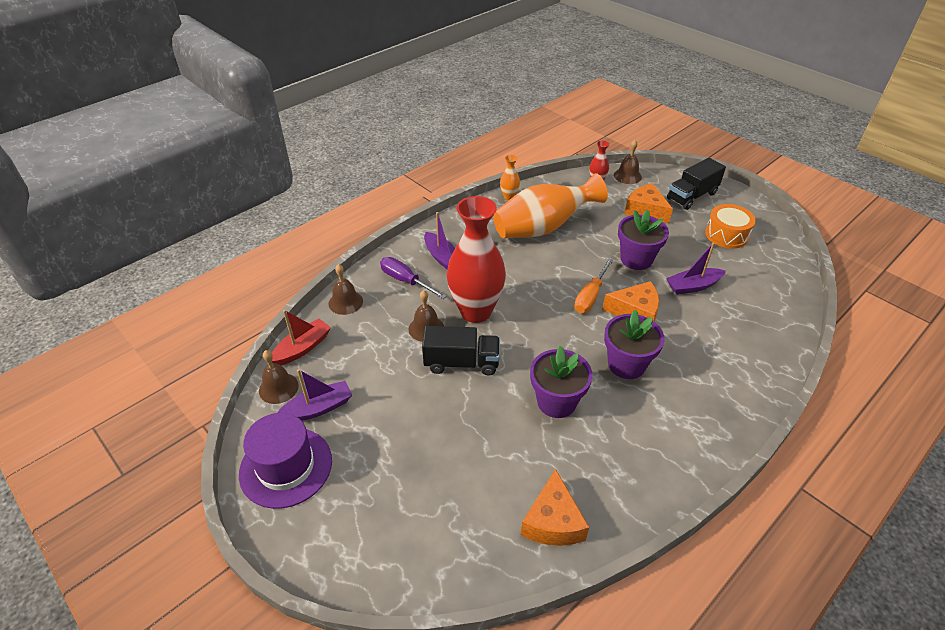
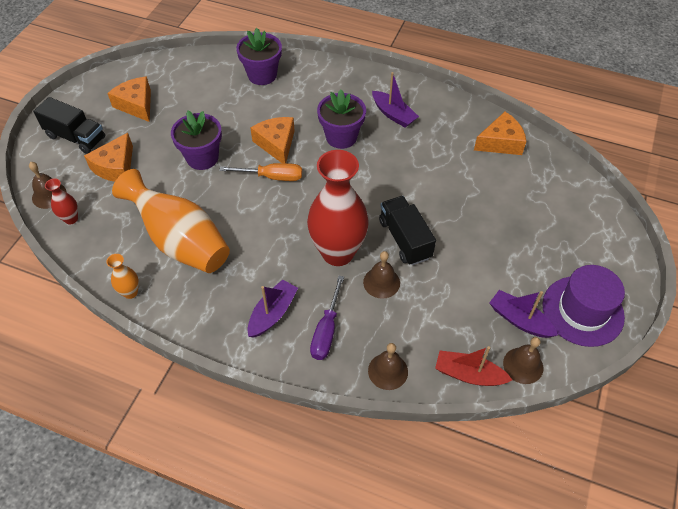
camera: 115 degrees left, 10 degrees up
(556, 402) = (405, 167): purple flower pot -> purple flower pot (262, 75)
(693, 286) = (224, 115): purple boat -> purple boat (393, 114)
(726, 235) = (136, 105): orange drum -> orange cheese

